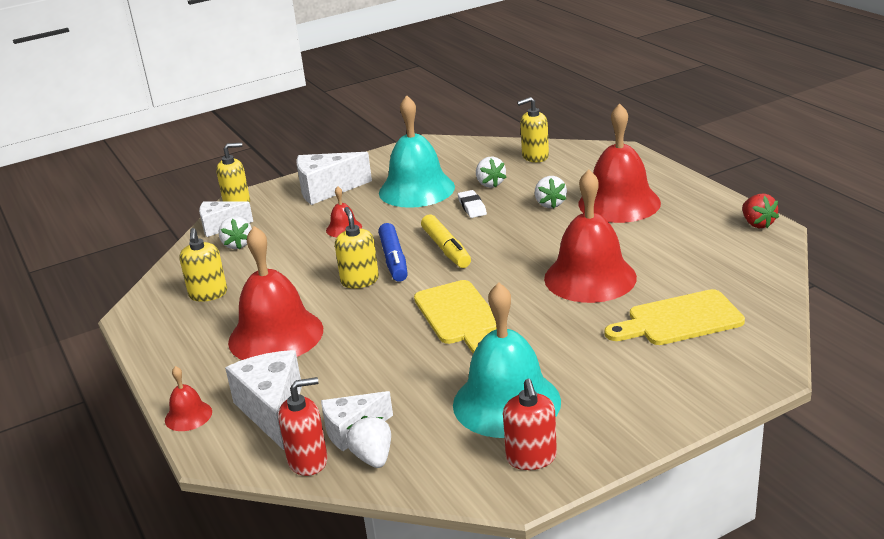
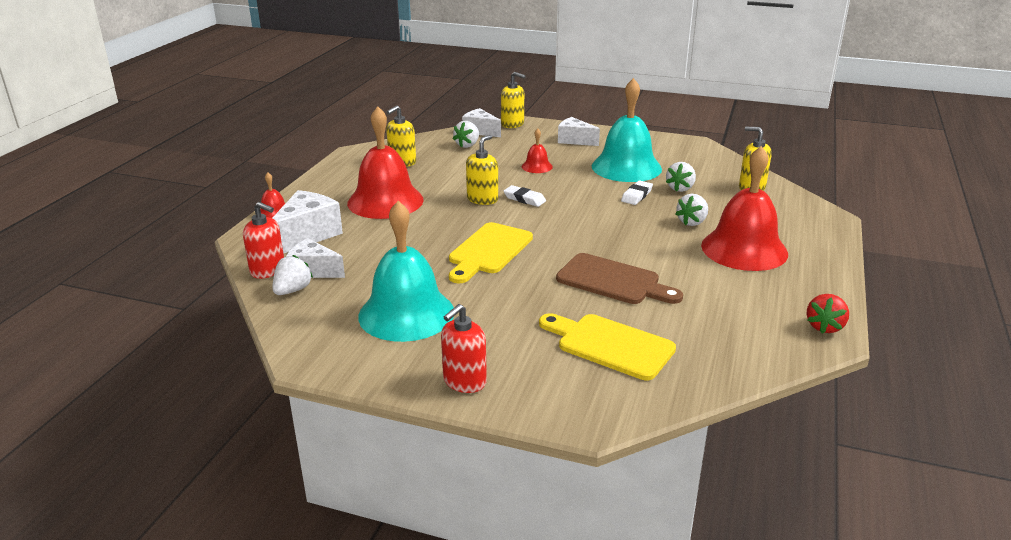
camera: 45 degrees right, 0 degrees up
(326, 190) = (574, 140): white cheese -> white cheese, size x0.66
(394, 260) = (524, 199): blue marker -> white eraser
(446, 249) = (566, 210): yellow marker -> none
(531, 458) = (352, 350): red soap dispenser -> red soap dispenser (464, 381)
(590, 277) = (613, 281): red bell -> brown cutting board

